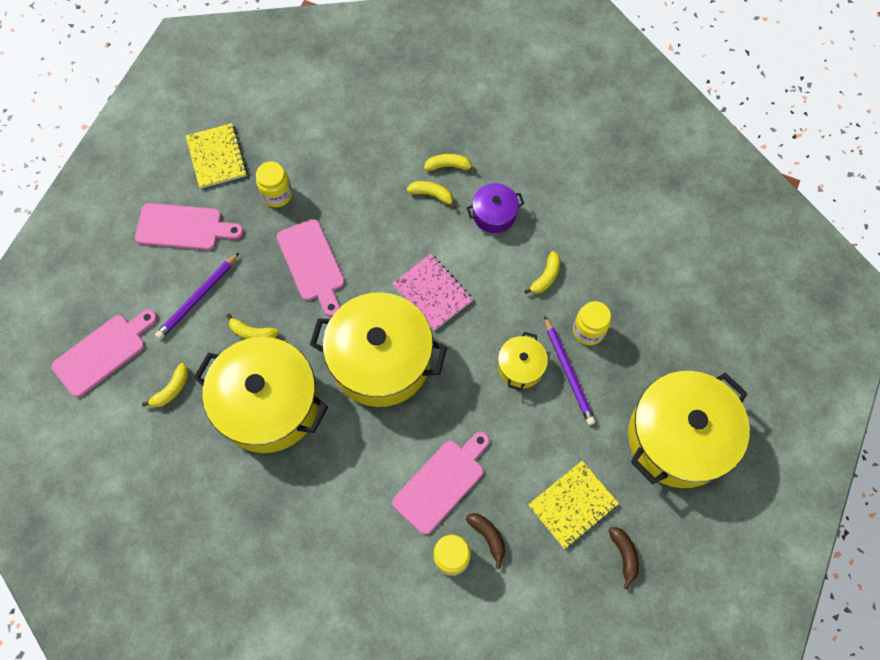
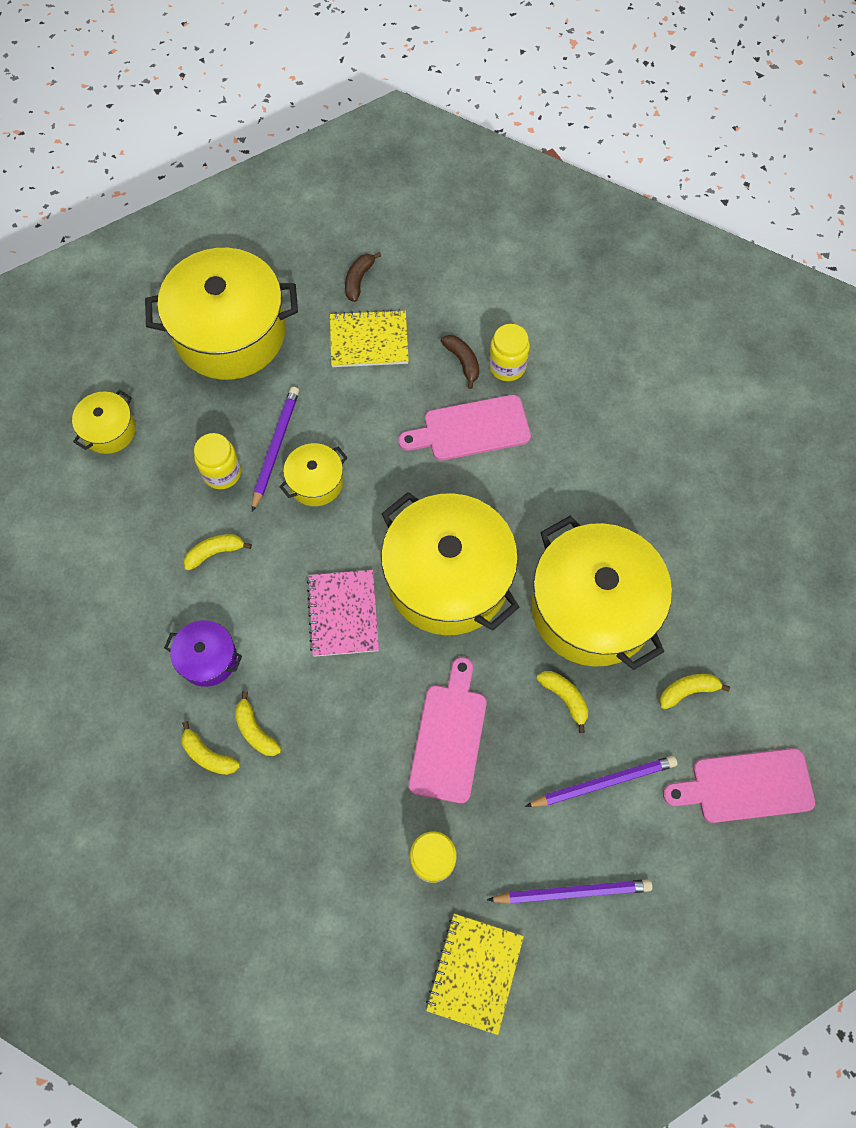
camera: 145 degrees left, 0 degrees up
(183, 227) = (572, 892): pink cutting board -> purple pencil
(488, 537) = (463, 362): brown banana -> brown banana turned 150 degrees clockwise
(689, 308) = (109, 430): none -> yellow pot

